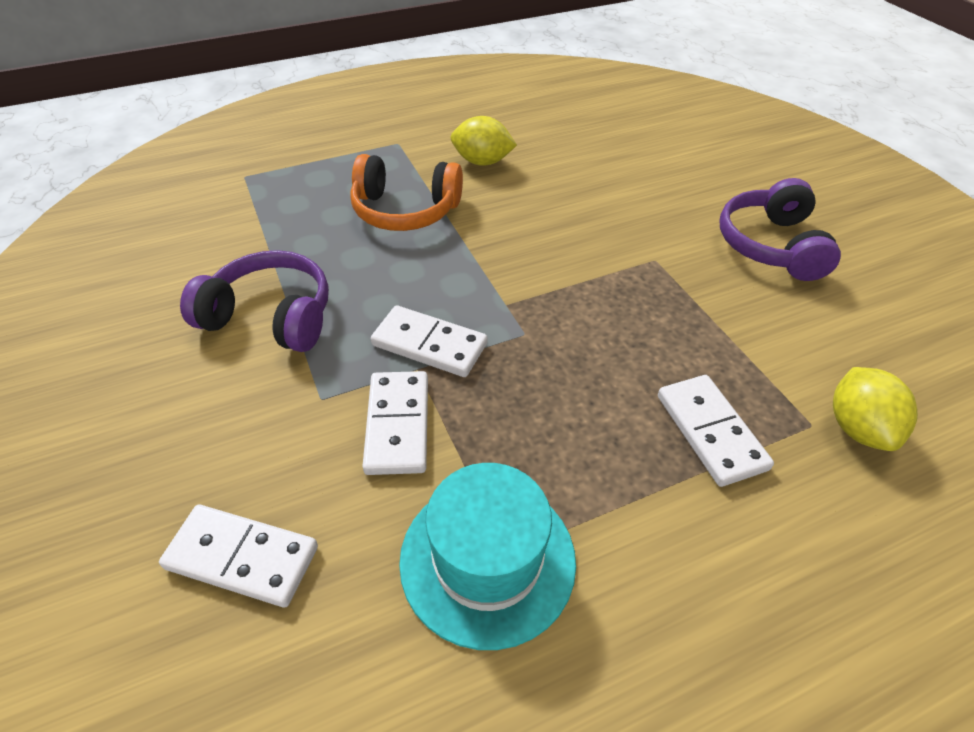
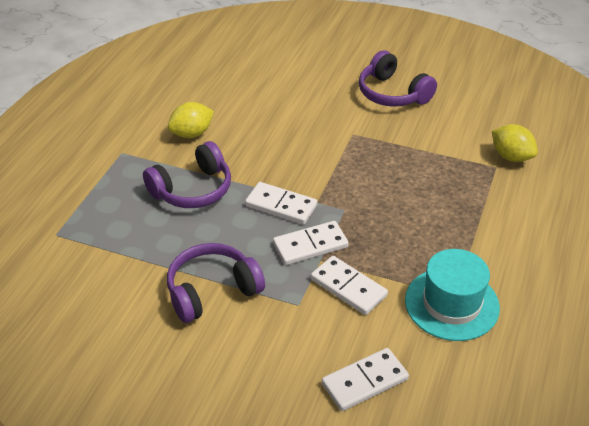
camera: 45 degrees left, 5 degrees down
(405, 211) = (192, 189): orange headphones -> purple headphones
(710, 432) = (466, 196): white domino -> white domino (281, 206)

